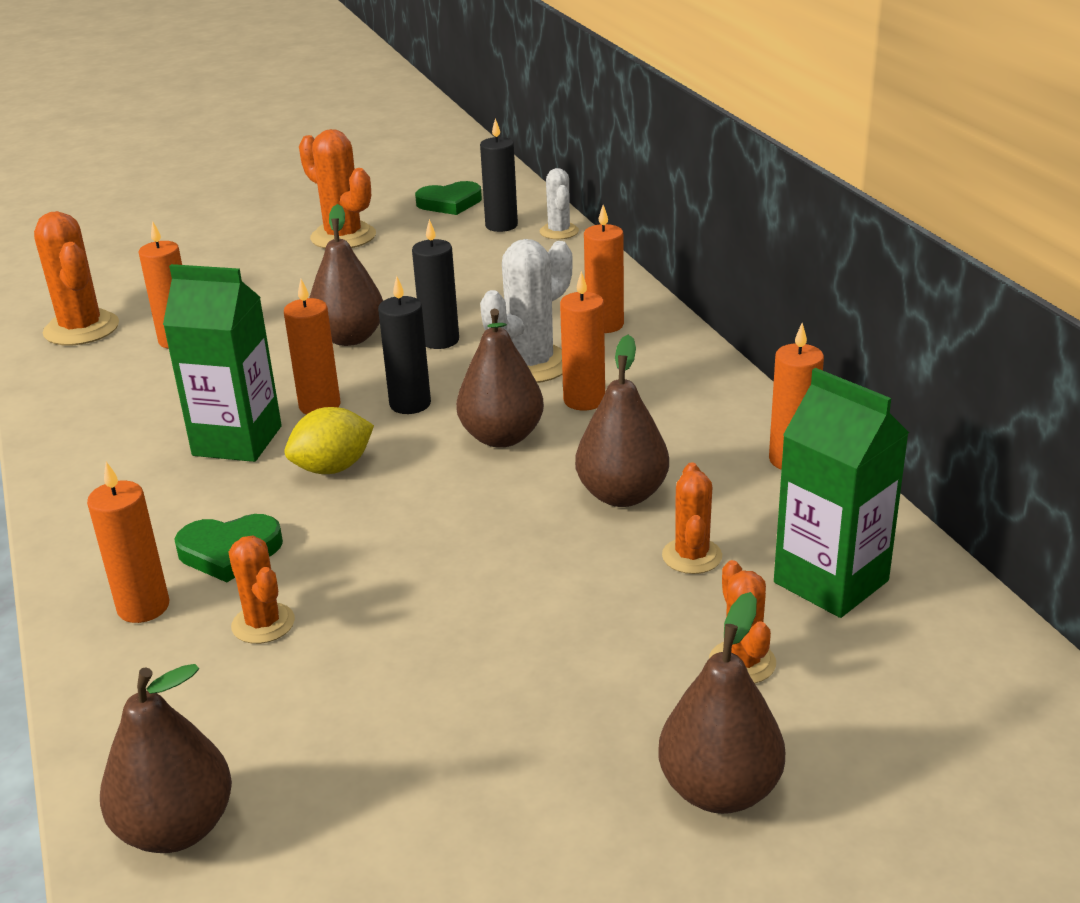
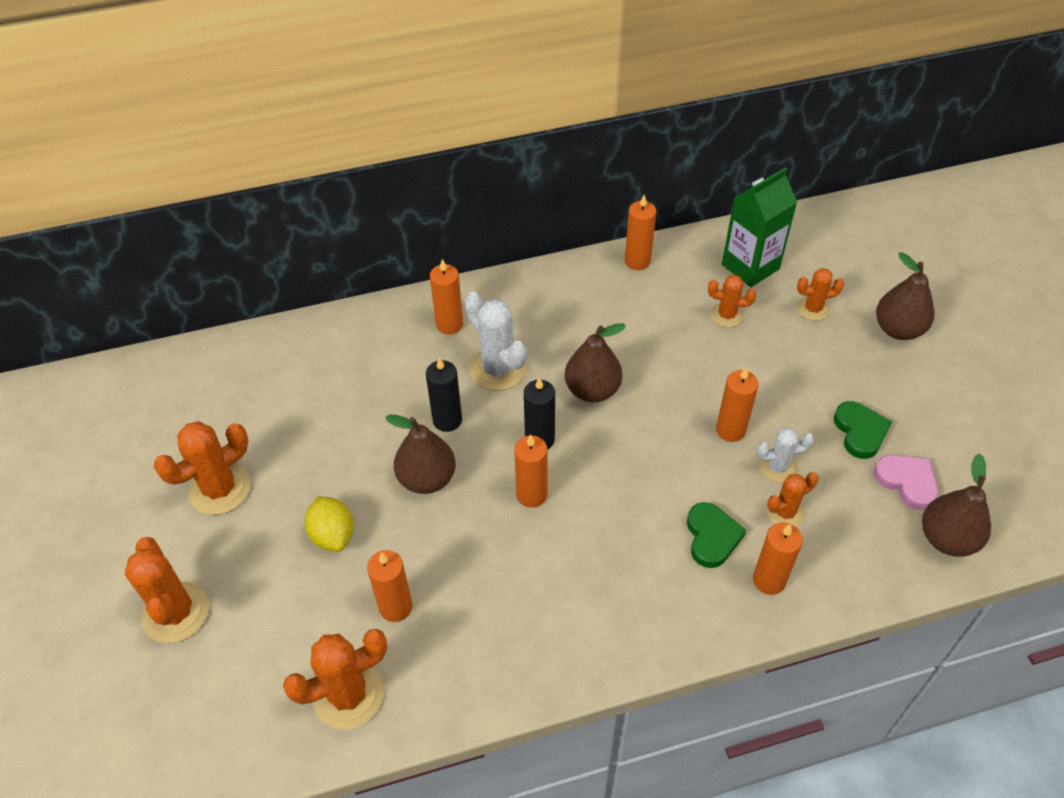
camera: 85 degrees left, 20 degrees up
(201, 241) = (176, 612): none -> orange cactus
(237, 441) = (573, 545): green carton -> none
(312, 778) = (907, 482): none -> pink heart
(333, 468) = (618, 483): yellow lemon -> yellow lemon (333, 535)
(450, 203) = (178, 407): green heart -> green heart (860, 432)
(501, 225) = (246, 373): black candle -> none
(559, 232) = (276, 336): white cactus -> white cactus (777, 467)
(584, 400) = (553, 345): orange candle -> orange candle (730, 430)
(622, 495) = (665, 337): brown pear -> none

